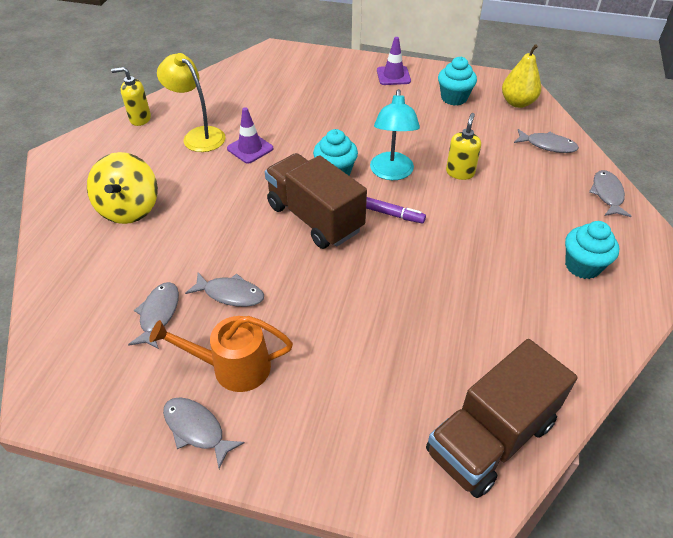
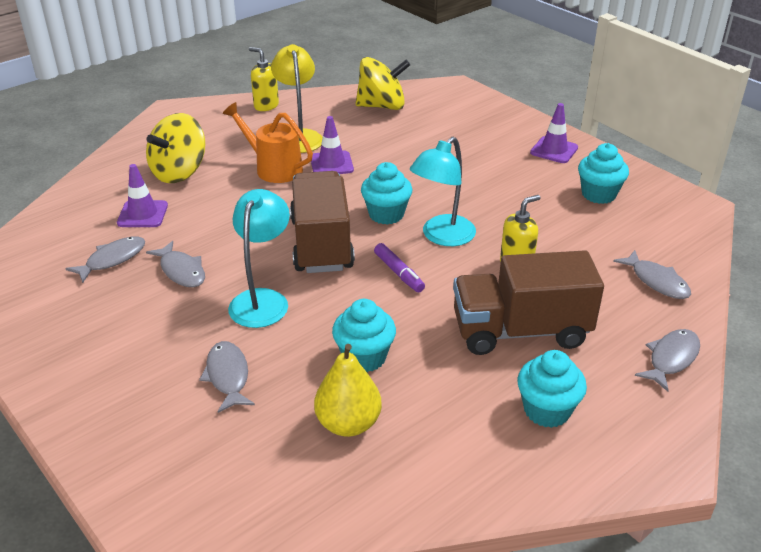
camera: 35 degrees right, 10 degrees down
(139, 261) = (142, 214): none -> purple traffic cone
(197, 429) = (46, 354): grey fish -> grey fish (228, 376)
(232, 367) = (120, 325): orange watering can -> orange watering can (273, 168)
(236, 85) = (382, 106): none -> yellow spinning top
(321, 285) = (262, 300): none -> turquoise lamp
(440, 291) = (364, 357): none -> turquoise cupcake
(490, 438) = (260, 498): brown truck -> brown truck (520, 331)
(517, 103) = (673, 226): yellow pear -> yellow pear (348, 424)

